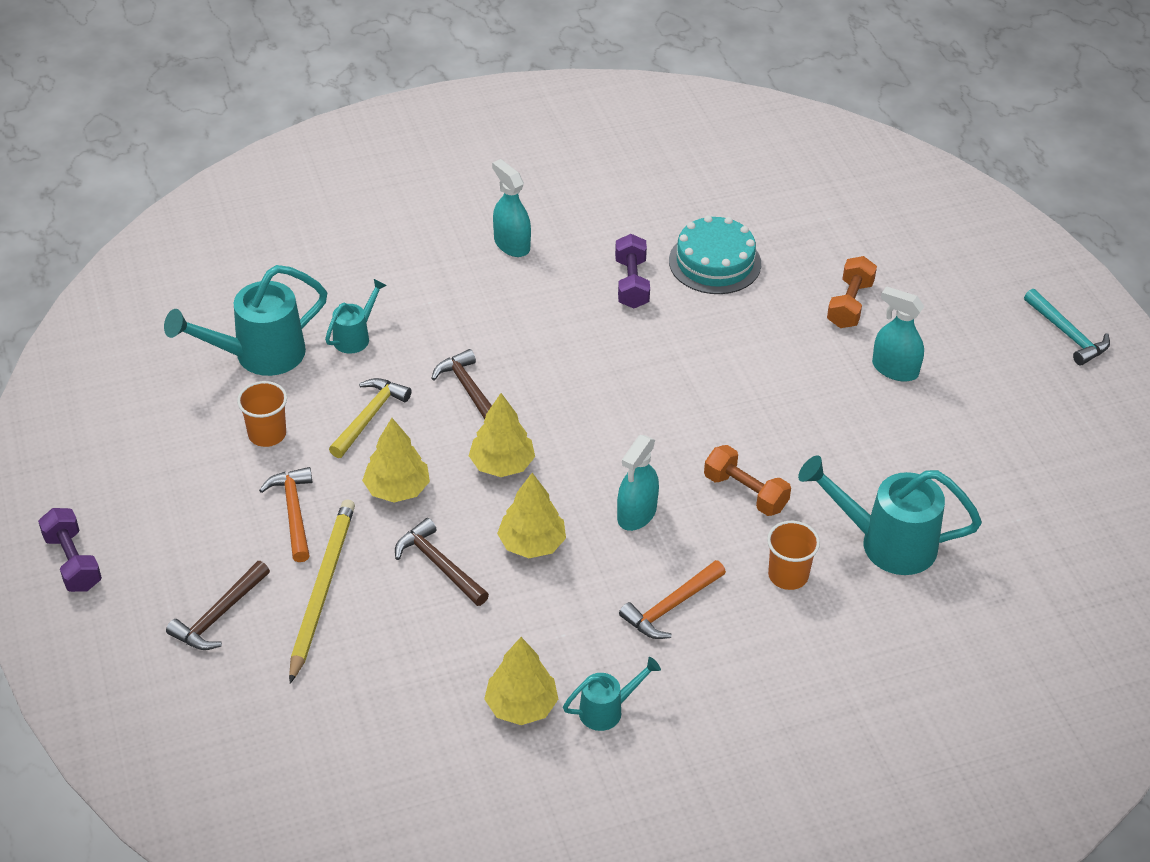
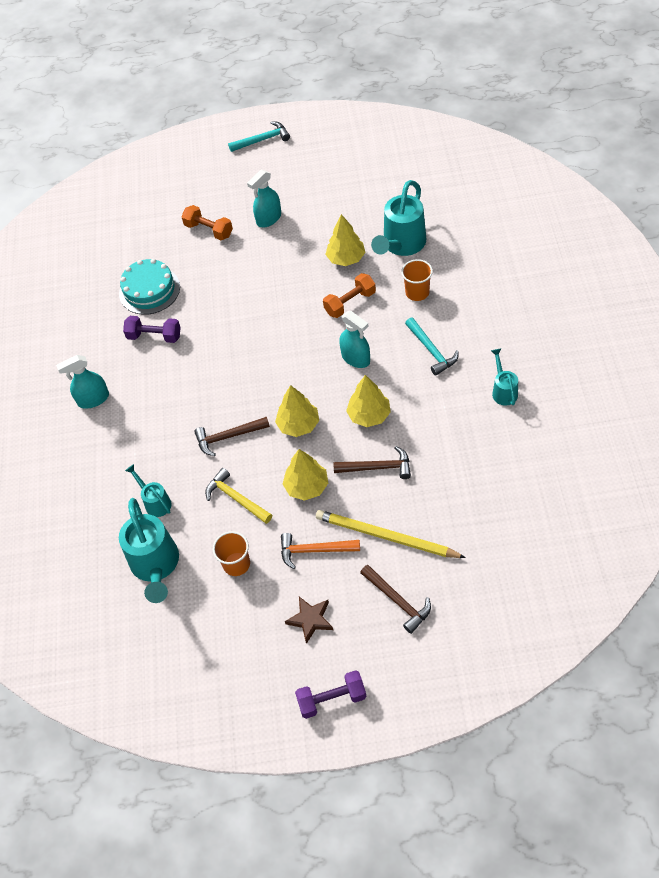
camera: 70 degrees left, 10 degrees up
(187, 523) = (310, 619): none -> brown star
(439, 565) = (377, 467): brown hammer -> brown hammer turned 150 degrees counterclockwise
(521, 706) = (495, 433): yellow tree -> yellow tree (346, 258)
(671, 607) = (431, 350): orange hammer -> turquoise hammer

